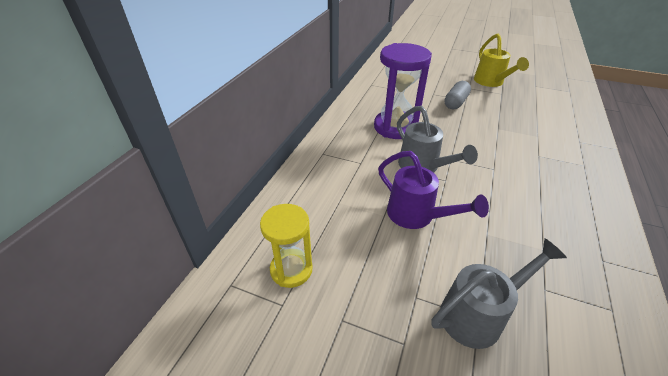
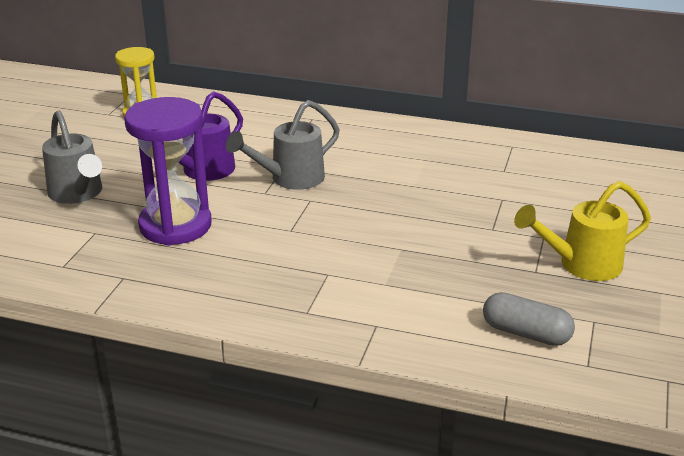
camera: 85 degrees right, 10 degrees down
(395, 127) = (382, 163): purple hourglass -> purple hourglass (175, 226)
(455, 102) = (477, 217): grey capsule -> grey capsule (526, 333)

